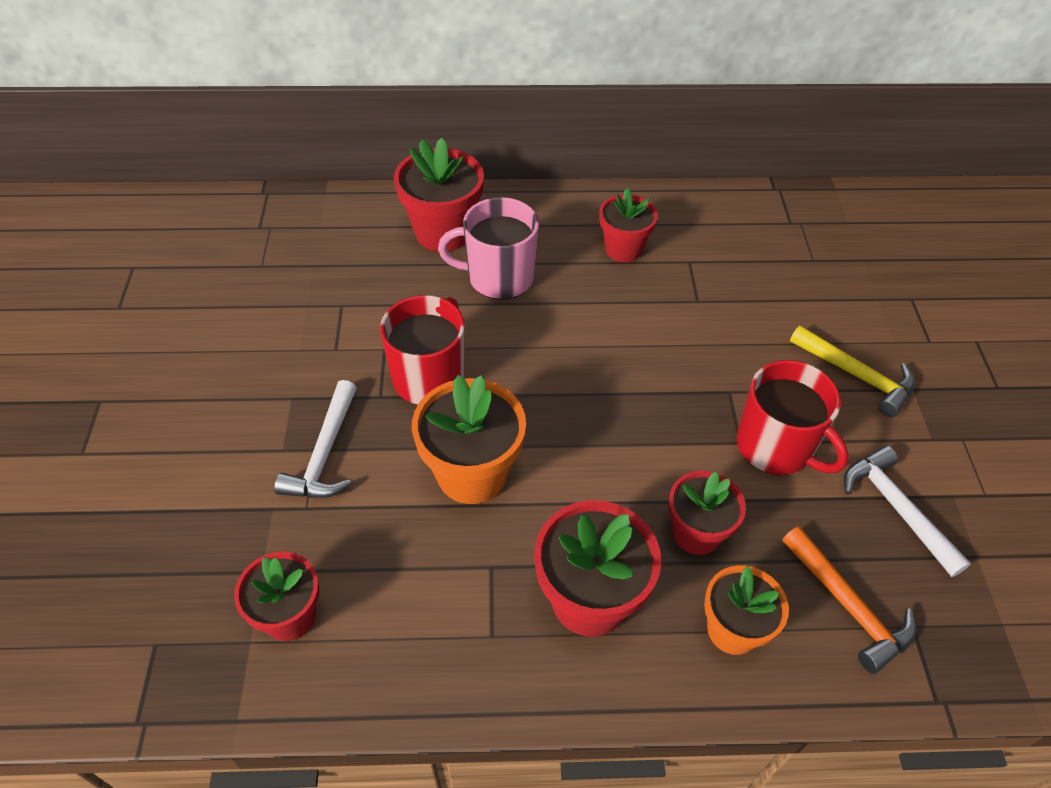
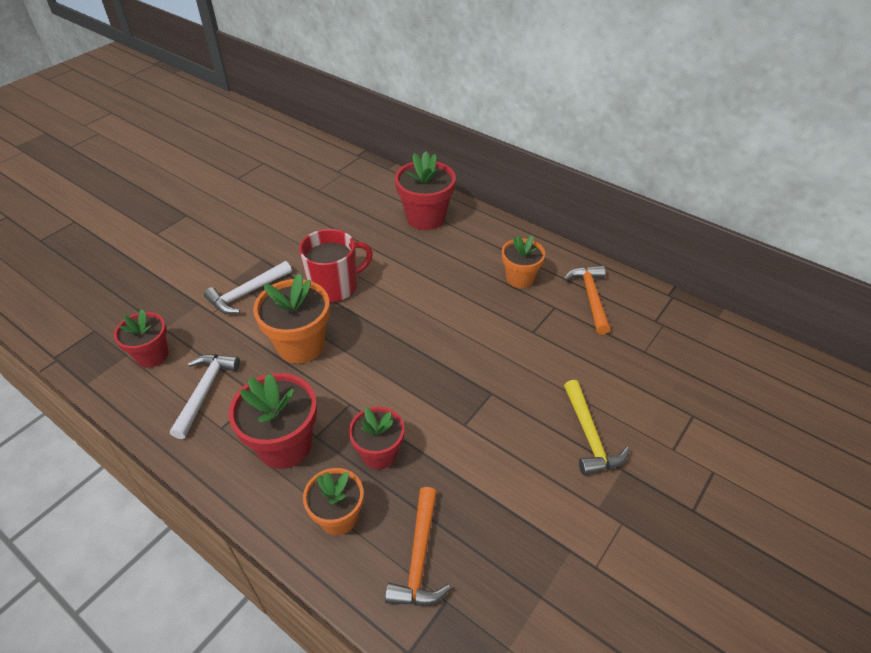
camera: 40 degrees right, 5 degrees down
(499, 277) = (428, 256): pink mug -> none
(623, 249) = (520, 278): red flower pot -> orange flower pot
(711, 231) = (590, 297): none -> orange hammer
(775, 447) = (483, 441): red mug -> none
(896, 508) = (519, 528): white hammer -> white hammer (205, 391)

